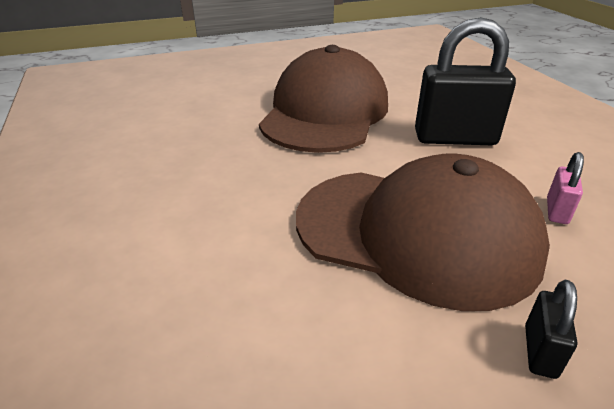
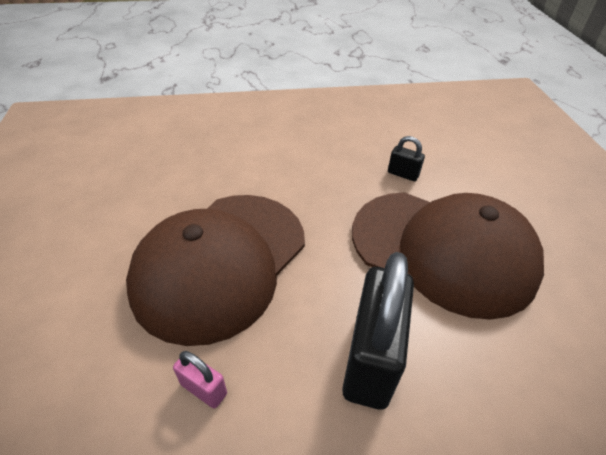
camera: 100 degrees right, 10 degrees up
(540, 351) = (91, 286): black padlock -> black padlock (403, 174)

